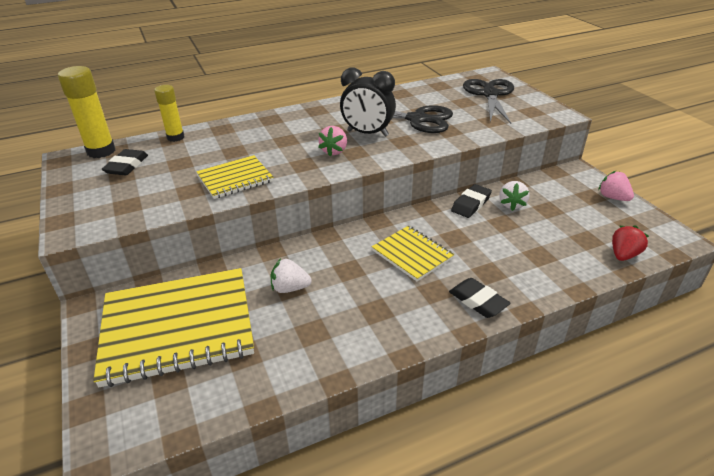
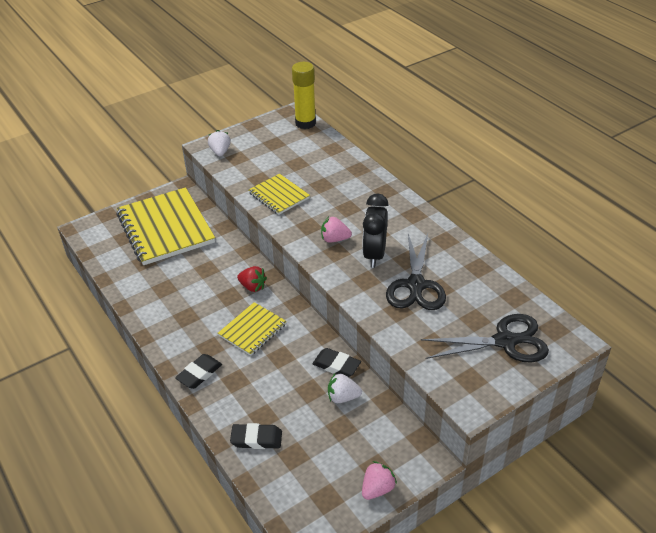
camera: 80 degrees right, 5 degrees up
(126, 166) = (287, 141): black eraser -> black eraser (256, 439)
(175, 137) = (336, 150): yellow glue stick -> none
(290, 288) = (205, 269): white strawberry -> white strawberry (220, 152)
(623, 255) = (272, 483): red strawberry -> red strawberry (252, 287)

